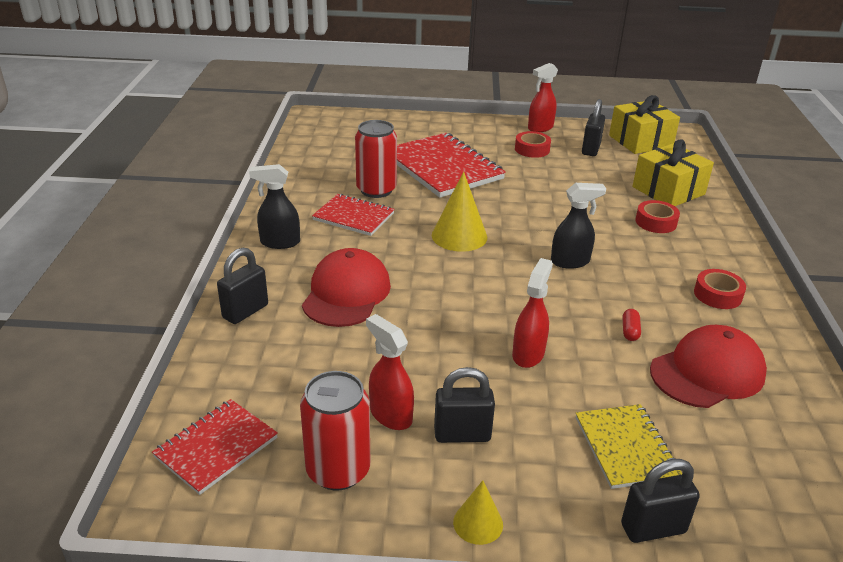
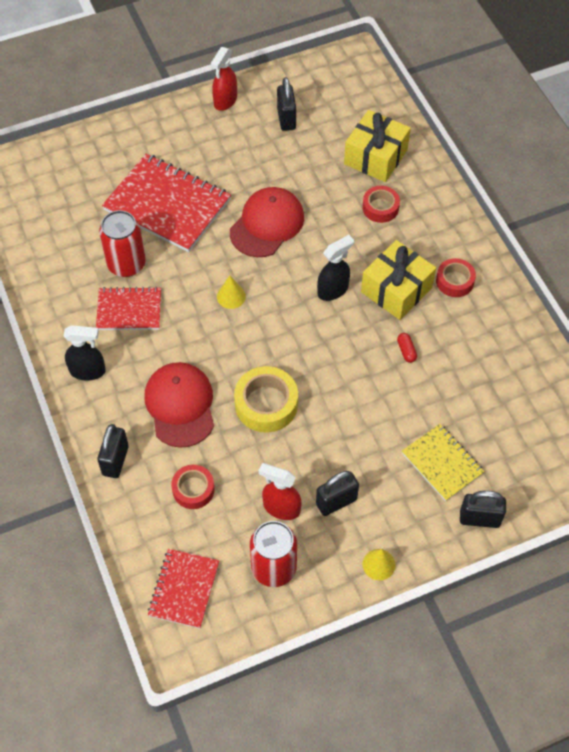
camera: 25 degrees left, 25 degrees up
(279, 242) = (88, 371): black spray bottle -> black spray bottle turned 150 degrees counterclockwise
(438, 321) = (266, 404): none -> yellow tape
(459, 236) = (231, 296): yellow cone -> yellow cone, size x0.57
(528, 354) = (345, 407): red spray bottle -> none
(532, 149) = (233, 141): red tape -> red tape (193, 489)
(640, 141) = (325, 86): yellow gift -> yellow gift (396, 290)
(653, 528) = (479, 519): black padlock -> black padlock turned 45 degrees clockwise
(707, 372) = (471, 369): red cap -> red cap (267, 224)

